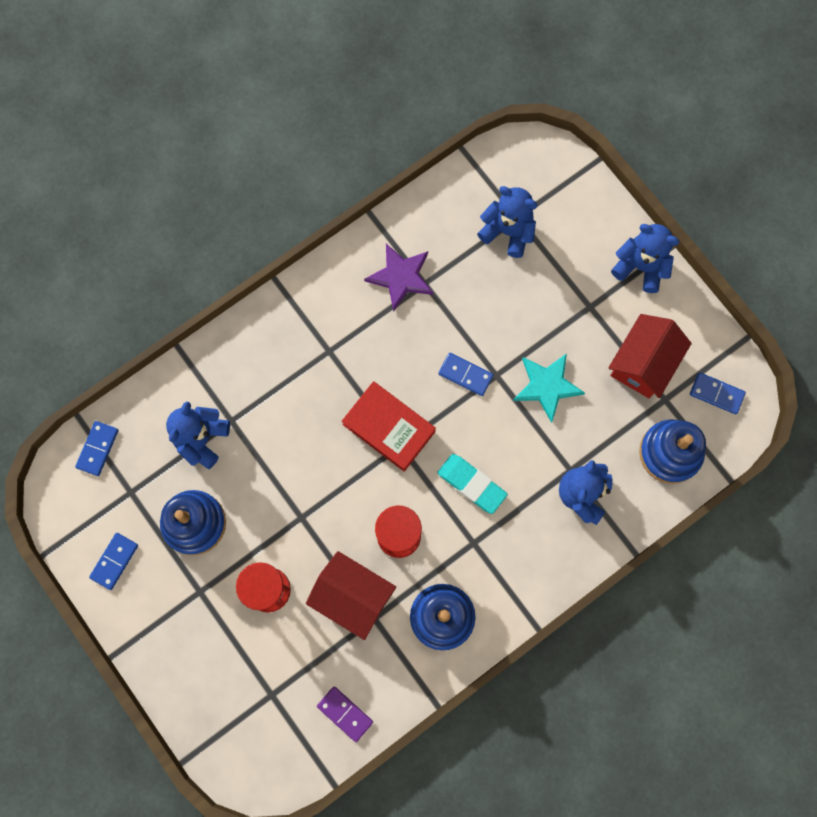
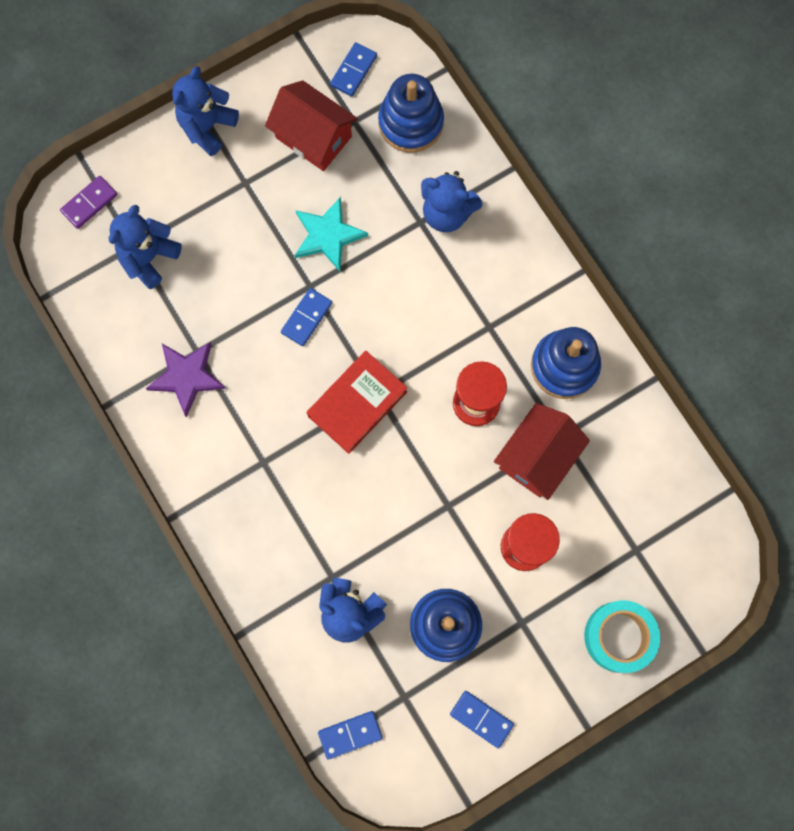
camera: 85 degrees left, 0 degrees up
(98, 449) = (350, 734): blue domino -> blue domino turned 45 degrees counterclockwise
(191, 682) = (619, 637): none -> turquoise tape
(345, 713) = (658, 474): purple domino -> purple domino (89, 203)
(471, 484) = (427, 323): turquoise eraser -> none

